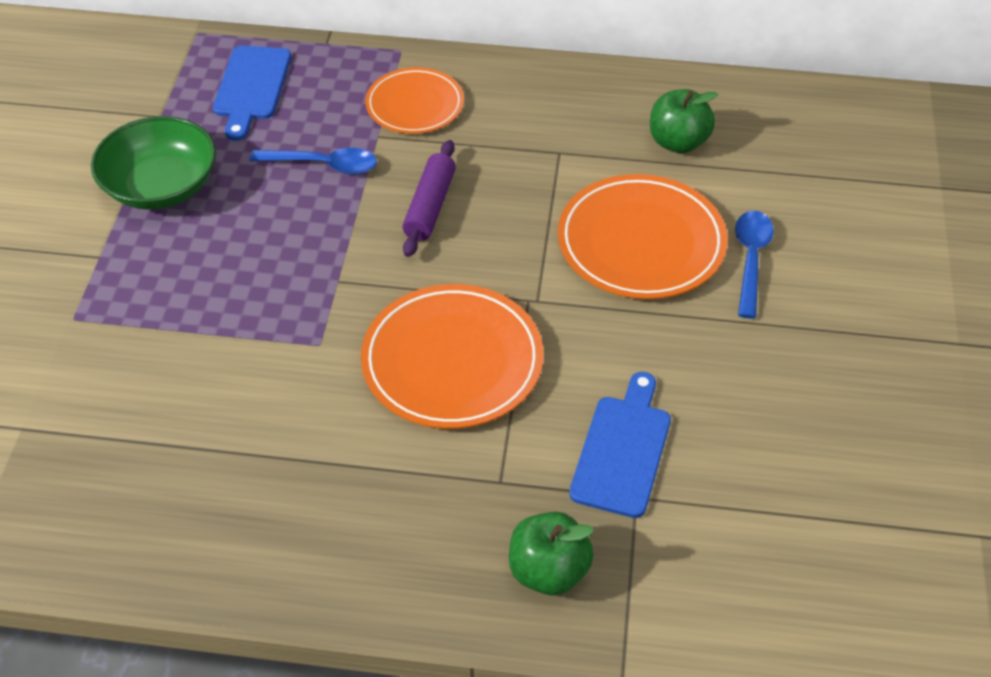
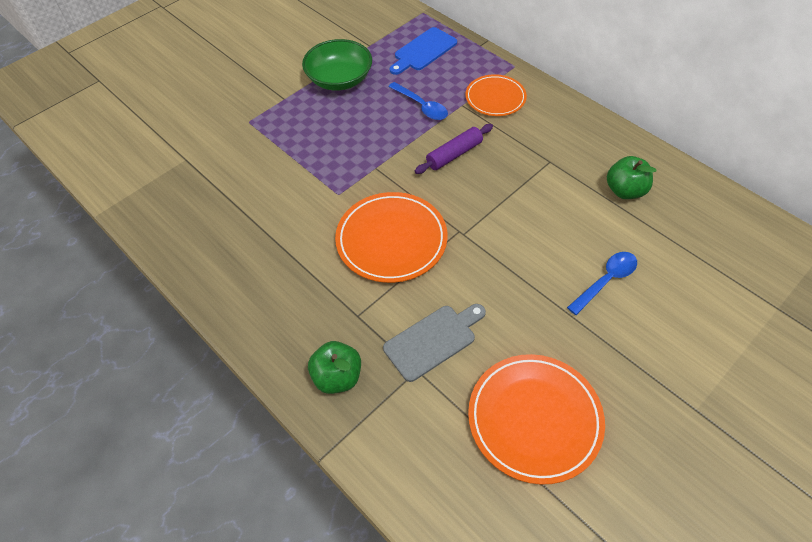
camera: 40 degrees right, 5 degrees up
(622, 450) = (433, 340): blue cutting board -> grey cutting board
(641, 242) = (549, 235): orange plate -> orange plate (534, 419)

